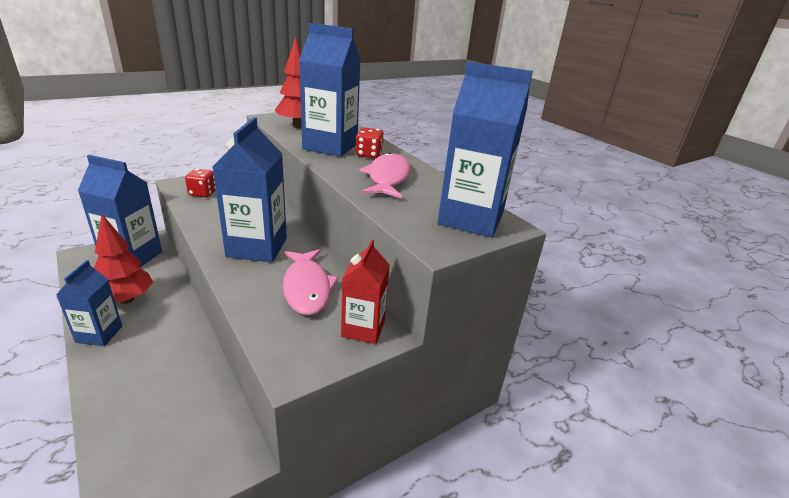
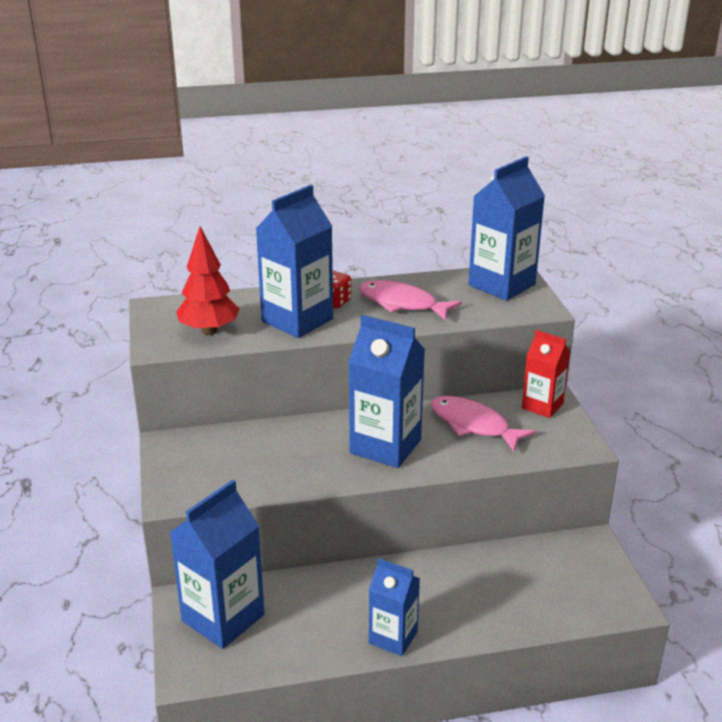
camera: 65 degrees left, 0 degrees up
(126, 299) = (330, 618): red tree -> none
(202, 193) = (219, 478): red dice -> none
(307, 288) = (473, 425): pink fish -> pink fish turned 150 degrees counterclockwise

